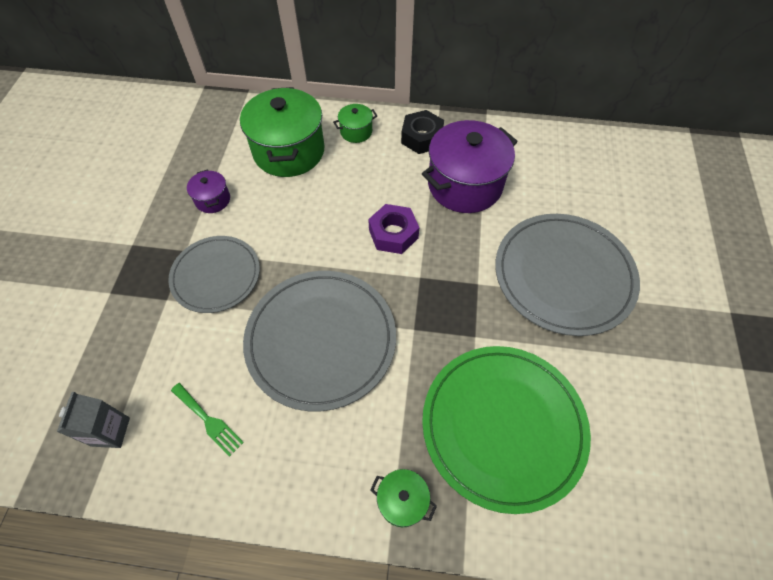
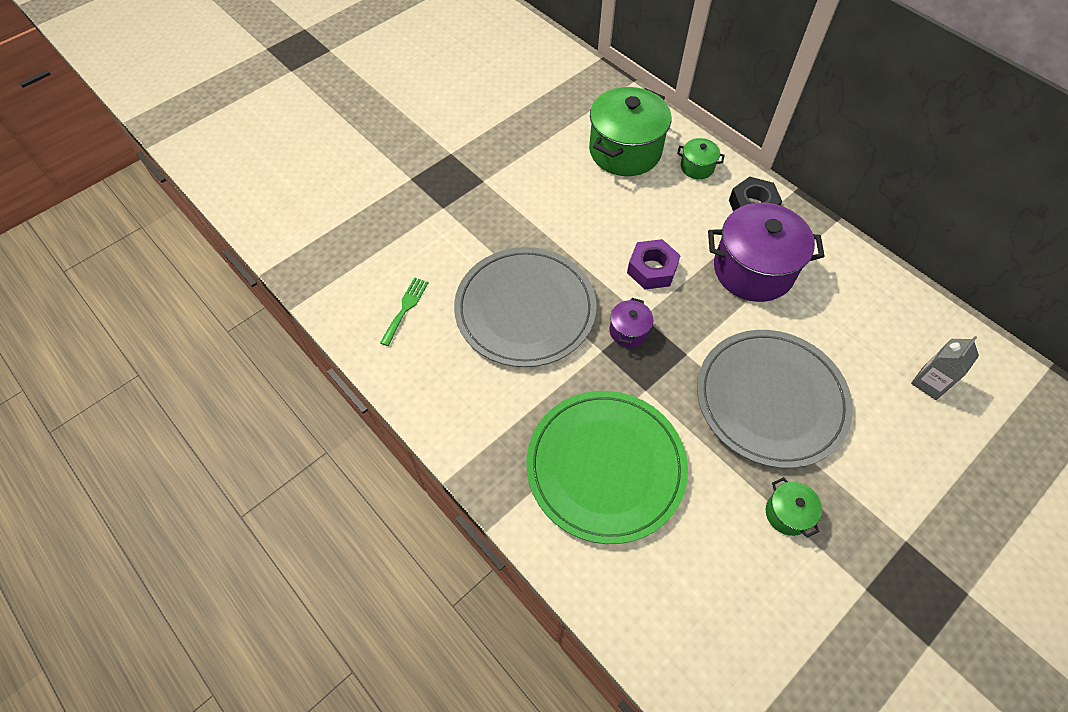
camera: 40 degrees right, 0 degrees up
(110, 431) = (342, 271): grey carton -> grey carton (929, 383)
(208, 421) = (405, 308): green fork -> green fork turned 150 degrees counterclockwise
(213, 200) = (533, 154): purple pot -> purple pot (628, 331)
(216, 275) = (490, 213): grey plate -> none
(402, 501) = (486, 455): green pot -> green pot (787, 513)

